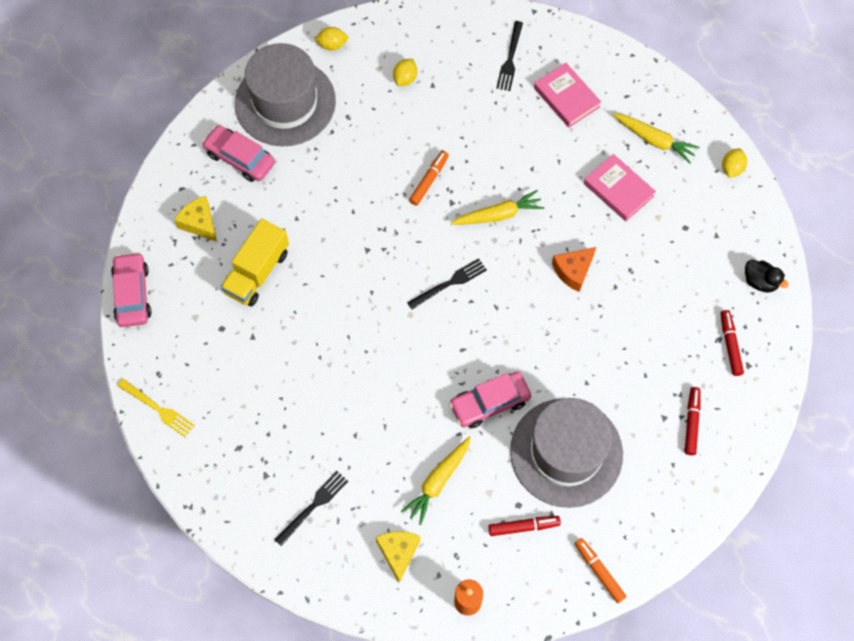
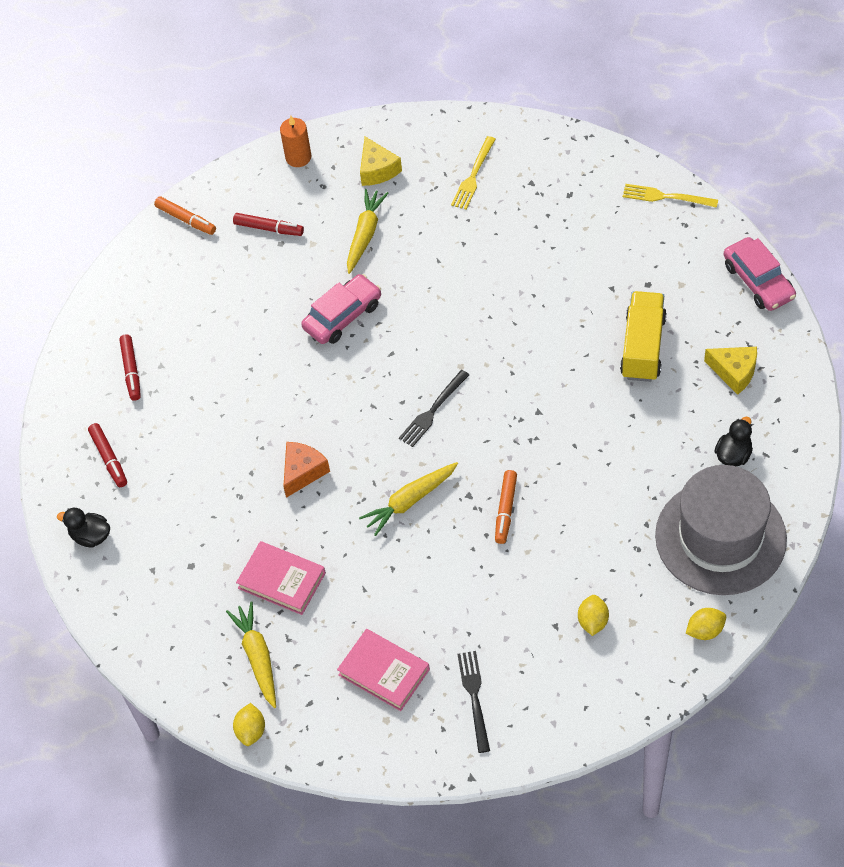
camera: 165 degrees right, 10 degrees down
(240, 158) = (733, 455): pink car -> black duck
(314, 505) = (473, 176): black fork -> yellow fork
(523, 527) = (269, 228): red marker -> red marker turned 135 degrees counterclockwise
(566, 452) = (250, 301): grey hat -> none
(654, 140) = (257, 657): yellow carrot -> yellow carrot turned 60 degrees clockwise
(731, 168) = (153, 656): yellow lemon -> yellow lemon (251, 731)

